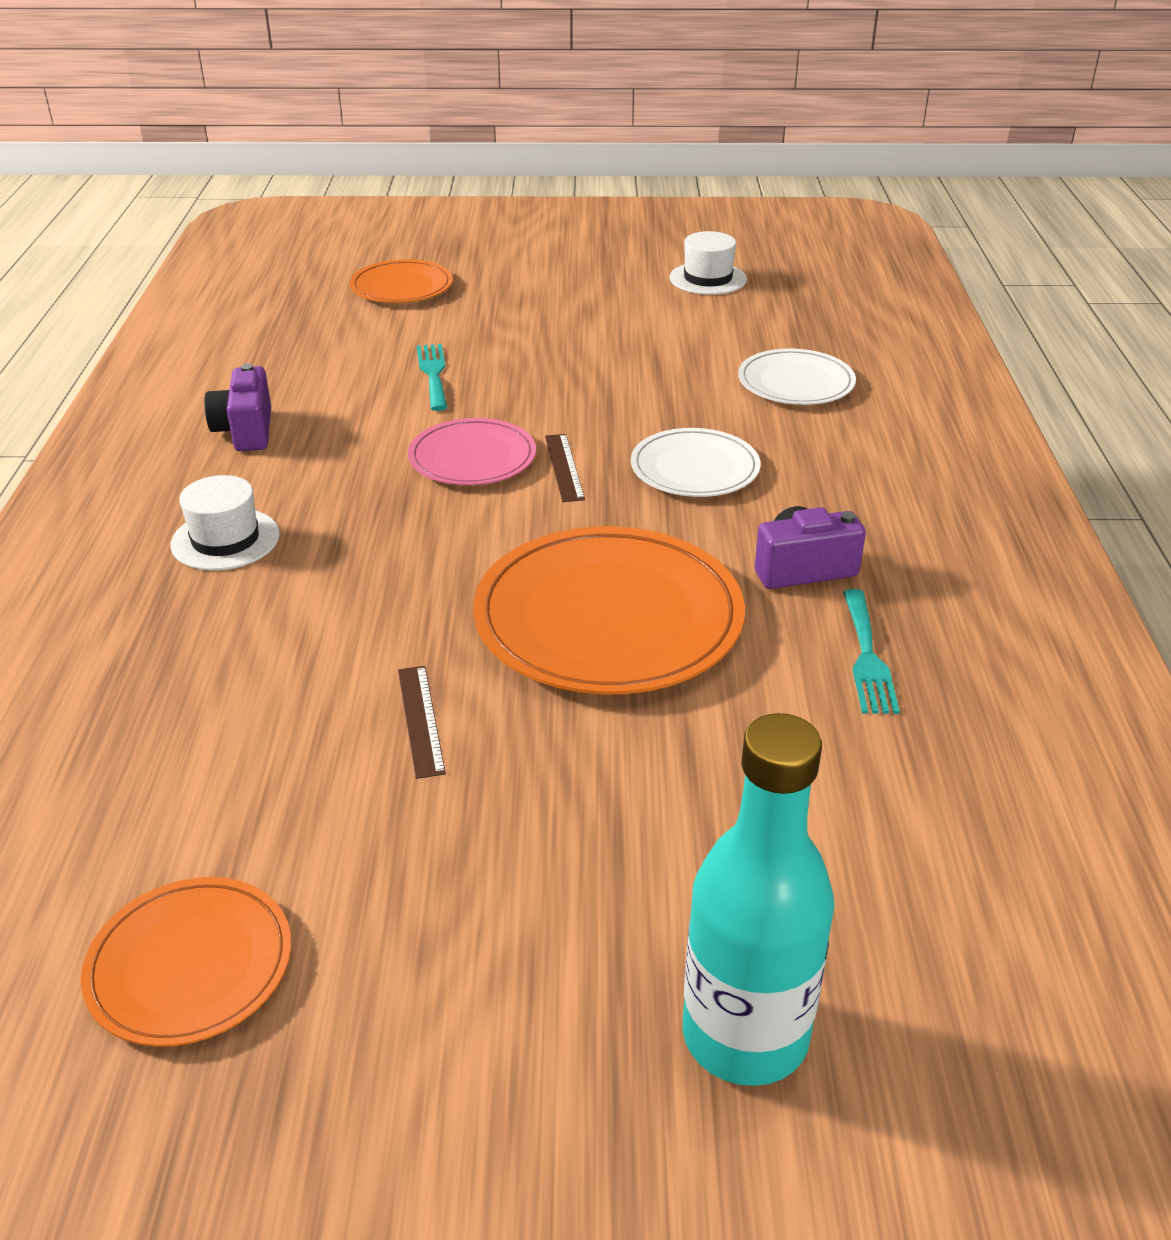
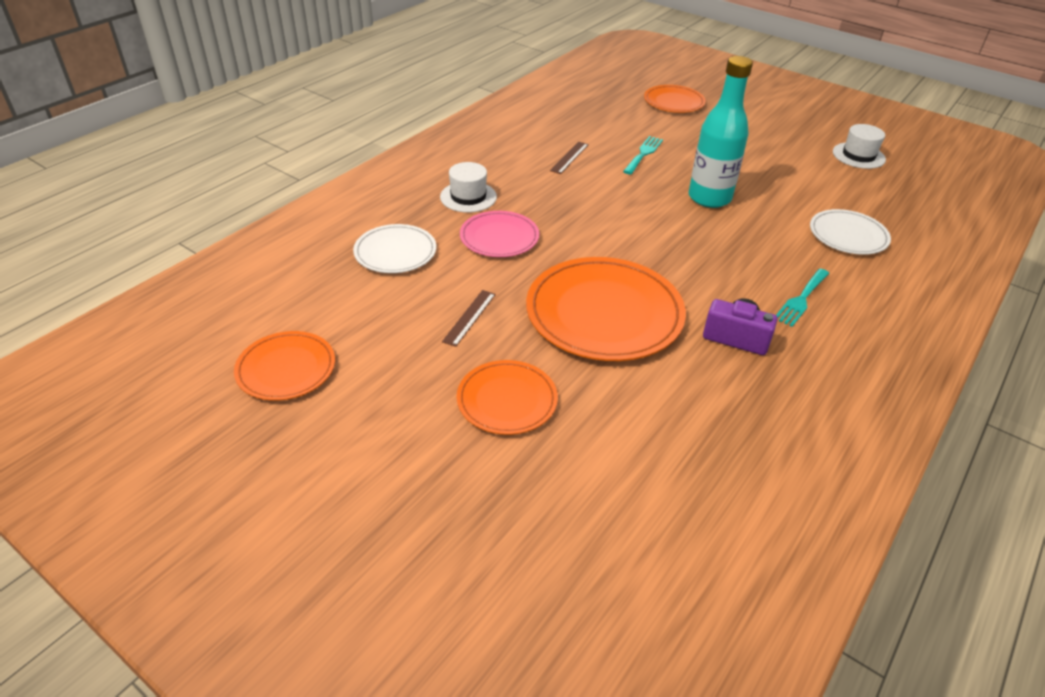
camera: 35 degrees right, 5 degrees up
(245, 431) = (526, 149): purple camera -> none
(472, 457) = (619, 204): pink plate -> pink plate (499, 237)
(564, 467) = (661, 228): brown ruler -> brown ruler (569, 157)
(603, 810) = (507, 400): none -> orange plate
(694, 468) = (733, 258): white plate -> white plate (395, 252)
(745, 1035) = (464, 533): turquoise bottle -> turquoise bottle (709, 198)
(867, 657) = (721, 400): turquoise fork -> turquoise fork (801, 299)

